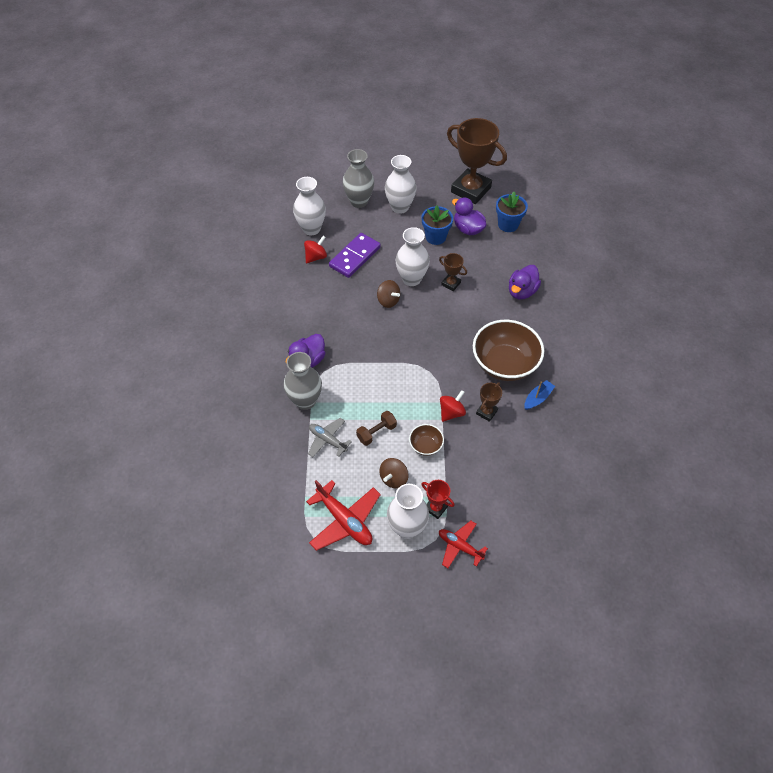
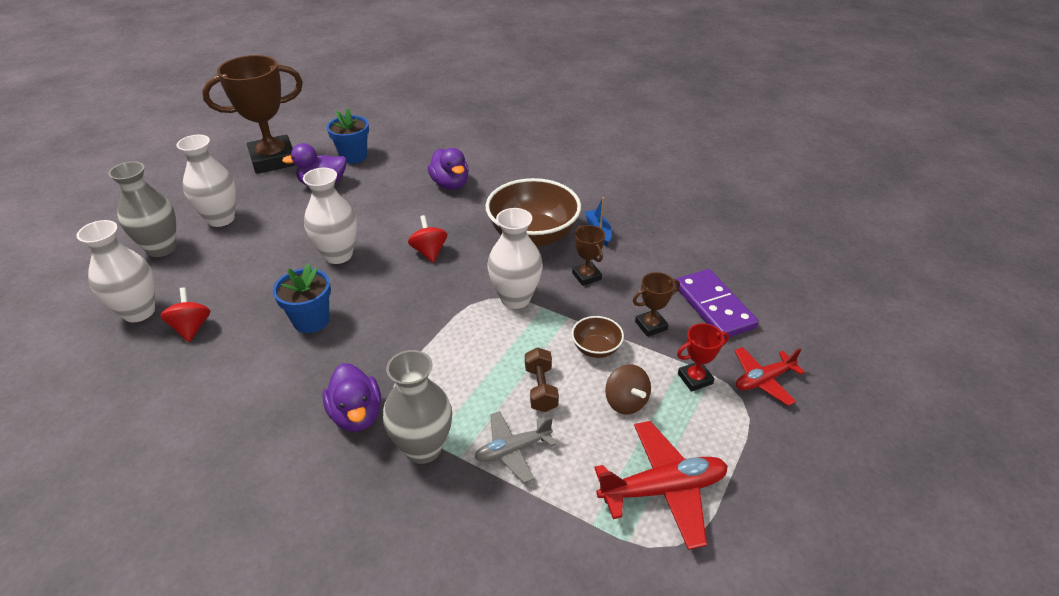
camera: 60 degrees left, 15 degrees down
(355, 257) = (242, 289): purple domino -> purple domino (713, 306)
(388, 301) = (347, 289): brown spinning top -> none
(407, 527) = (710, 421): white vase -> white vase (515, 298)
(435, 237) = (302, 211): blue flower pot -> blue flower pot (311, 320)
(451, 283) = (382, 227): brown trophy -> brown trophy (651, 325)
(451, 412) = (564, 305): red spinning top -> red spinning top (429, 252)

